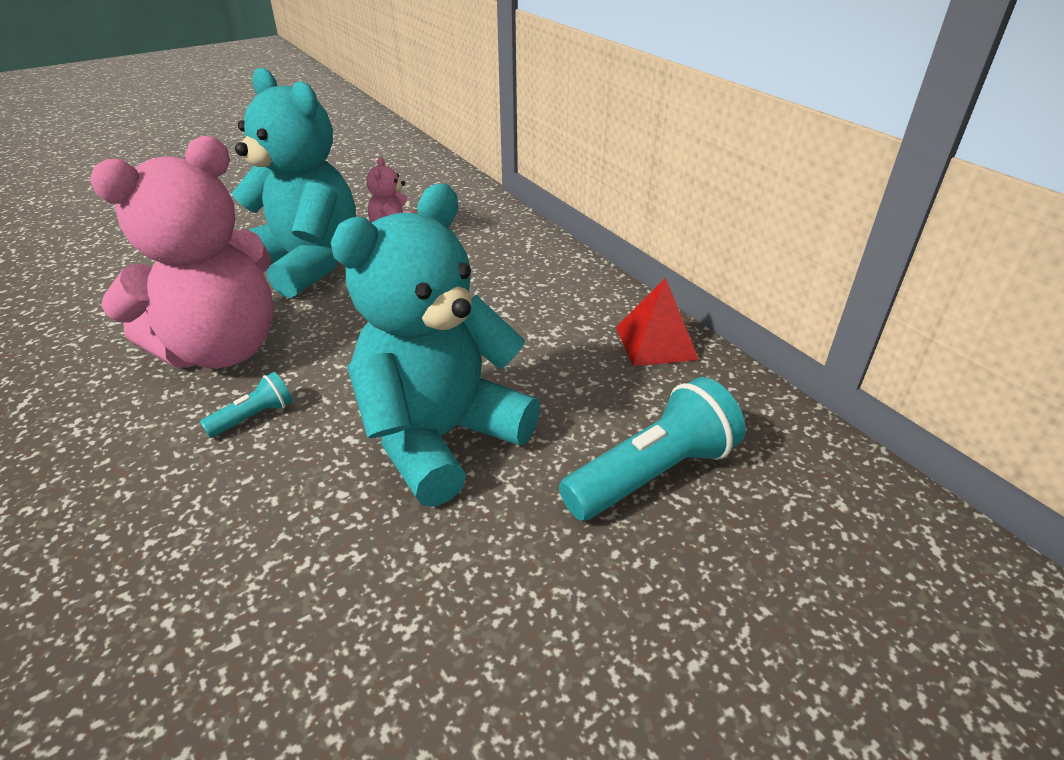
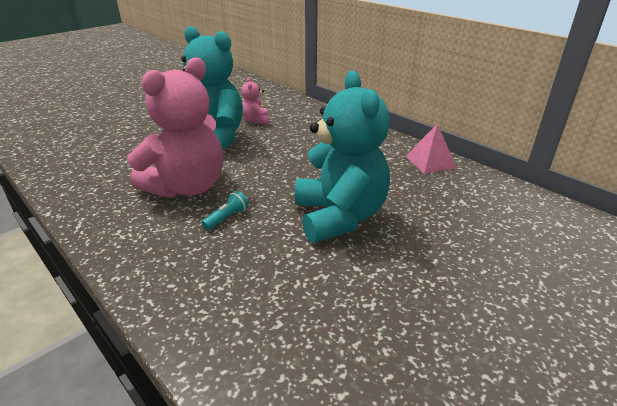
camera: 10 degrees left, 5 degrees down
(441, 437) = (339, 216): turquoise teddy bear -> turquoise teddy bear turned 135 degrees clockwise
(652, 474) = (460, 221): turquoise flashlight -> none
(656, 343) = (430, 162): red pyramid -> pink pyramid

